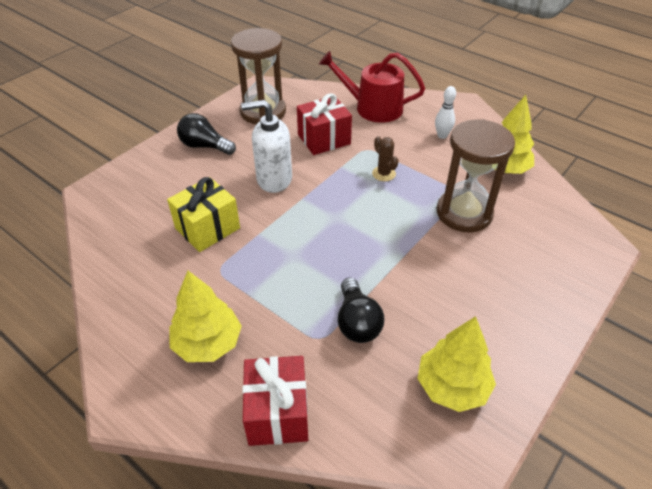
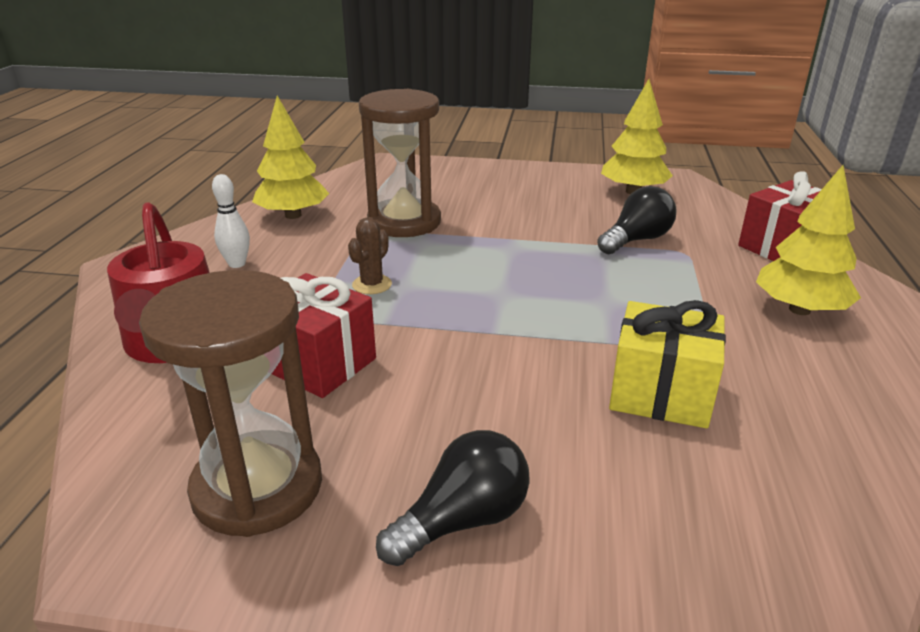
camera: 120 degrees left, 15 degrees down
(205, 146) = (462, 520): black light bulb -> black light bulb turned 120 degrees counterclockwise
(274, 179) = (478, 375): white soap dispenser -> none

